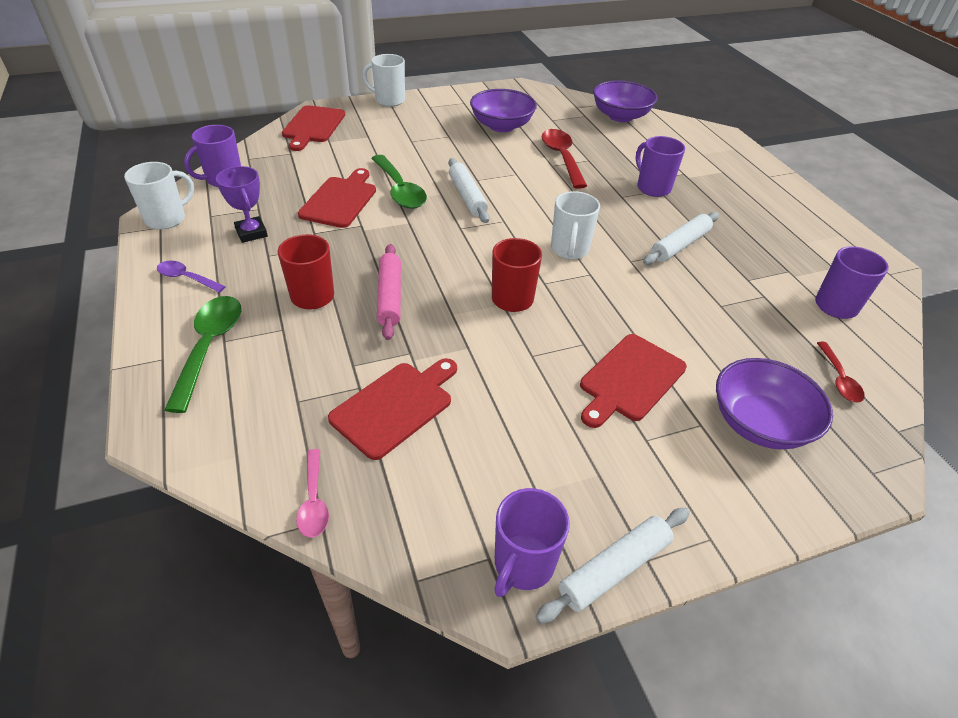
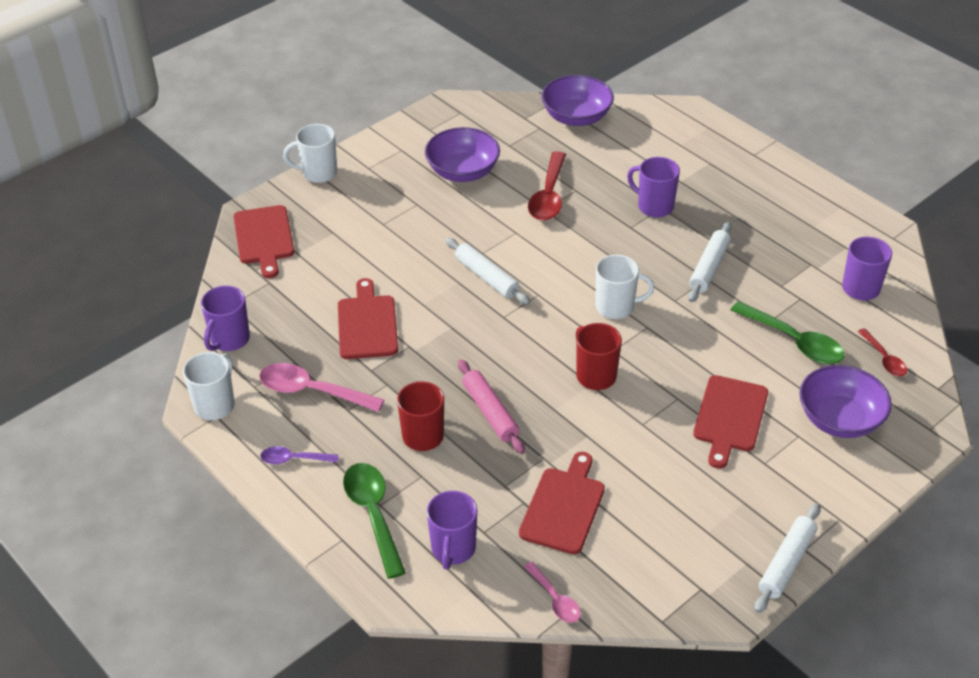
camera: 20 degrees left, 0 degrees up
(251, 233) = (312, 391): purple trophy -> pink spoon
(399, 190) = (416, 292): green spoon -> green spoon (794, 341)
(523, 564) = (726, 584): purple mug -> purple mug (453, 549)
(562, 158) = (548, 196): red spoon -> red spoon turned 135 degrees counterclockwise
(569, 250) = (616, 307): white mug -> white mug turned 75 degrees counterclockwise

